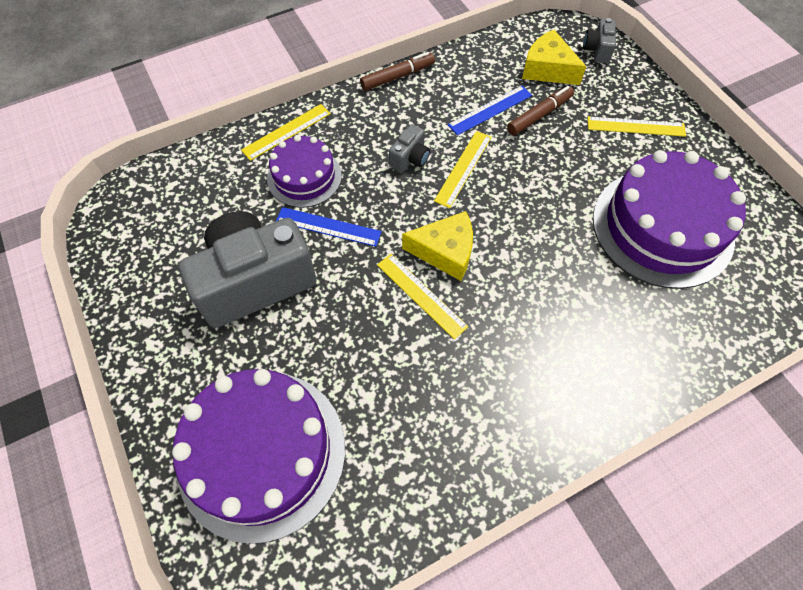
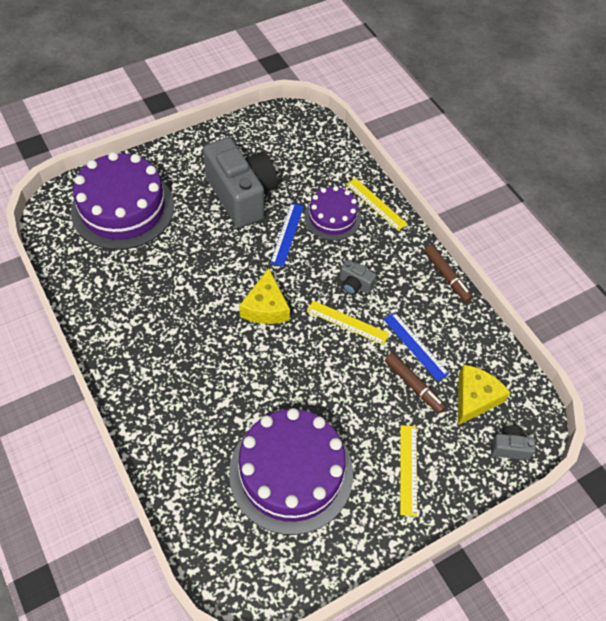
camera: 85 degrees right, 5 degrees down
(421, 295) = (228, 291): yellow ruler -> none

